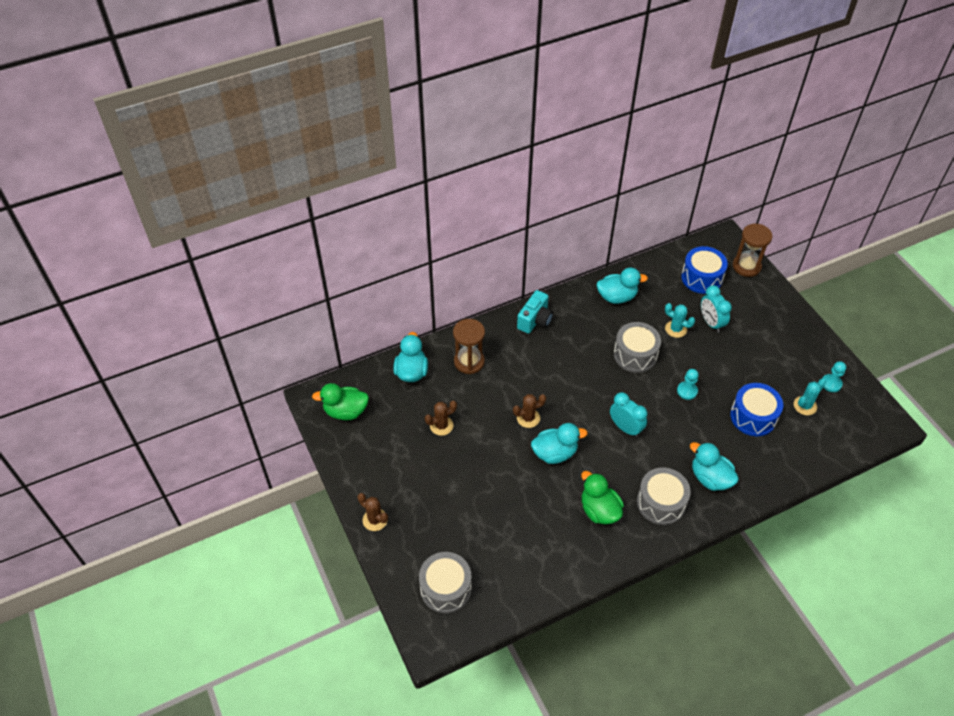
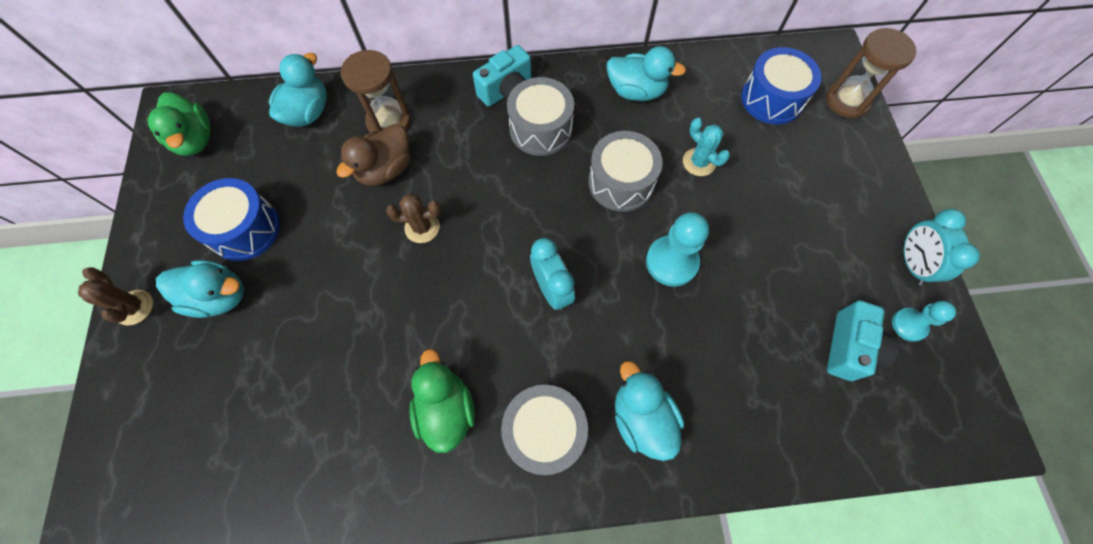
camera: 20 degrees right, 15 degrees up
(345, 411) = (195, 140): green duck -> green duck turned 135 degrees counterclockwise
(441, 425) = (301, 199): brown cactus -> none
(445, 588) = (160, 453): grey drum -> grey drum (540, 129)
(484, 391) = (385, 169): none -> brown duck
(555, 453) = (430, 293): turquoise duck -> turquoise duck (219, 296)
(687, 391) = (671, 262): turquoise pawn -> turquoise pawn, size x1.63
(711, 323) = (756, 168): turquoise clock -> turquoise clock (911, 264)
(753, 417) = (756, 338): blue drum -> blue drum (245, 229)
(805, 406) = (849, 348): turquoise cactus -> turquoise camera

